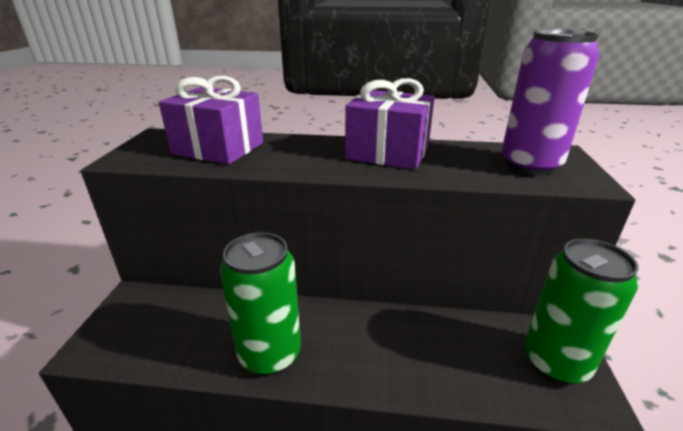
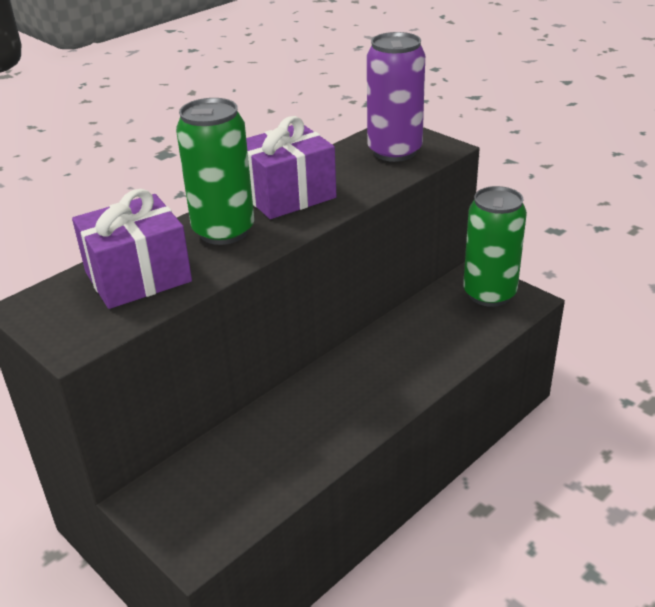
camera: 50 degrees left, 5 degrees up
(270, 354) = (336, 427): green can -> green can (224, 231)

